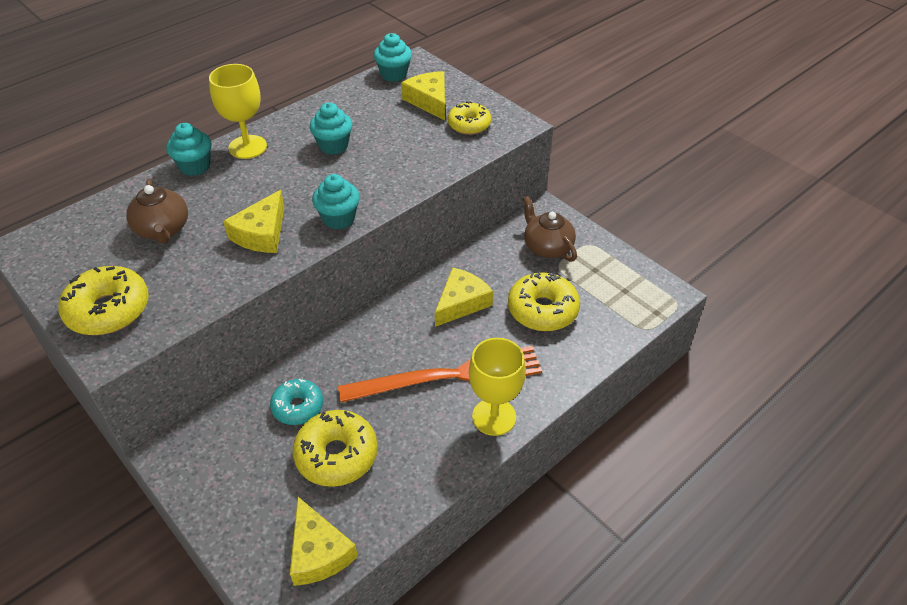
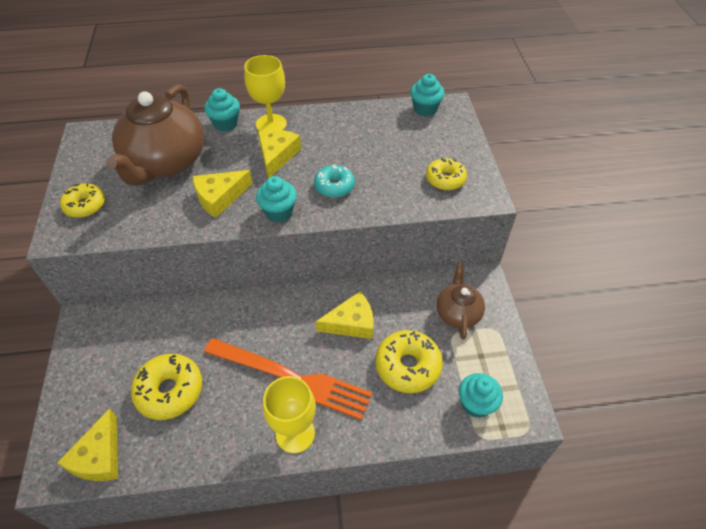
camera: 35 degrees right, 5 degrees up
(108, 310) = (85, 205): yellow donut -> yellow donut, size x0.66
(163, 229) = (165, 162): brown teapot -> brown teapot, size x1.88
(298, 407) = (178, 337): turquoise donut -> turquoise donut (334, 186)
(333, 146) = (328, 150): turquoise cupcake -> turquoise cupcake (476, 404)
(429, 101) = (432, 144): yellow cheese -> yellow cheese (277, 155)

